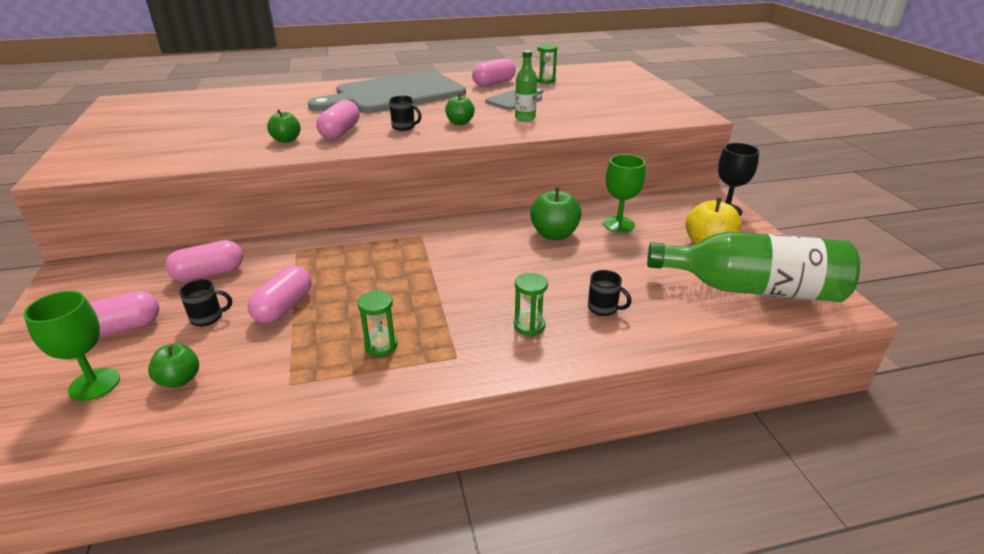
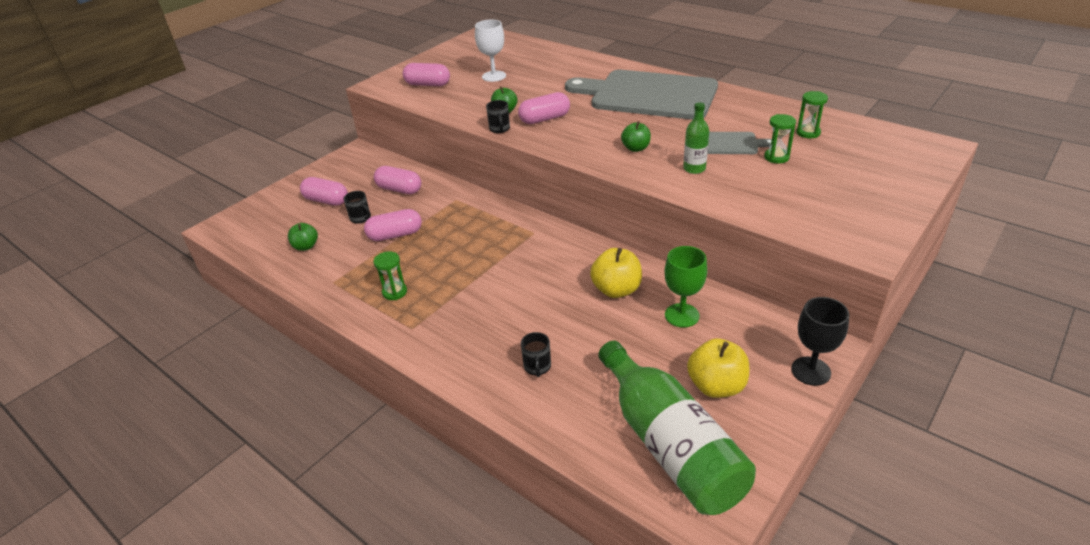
camera: 55 degrees right, 5 degrees up
(94, 384) = (282, 226): green goblet -> none
(212, 123) = (494, 76): none -> white goblet
(404, 127) = (591, 134): black mug -> black mug (499, 129)
(494, 83) = (752, 116): pink capsule -> pink capsule (428, 84)
(529, 326) = (476, 341): green hourglass -> green hourglass (776, 157)
(554, 234) = (616, 290): green apple -> yellow apple

